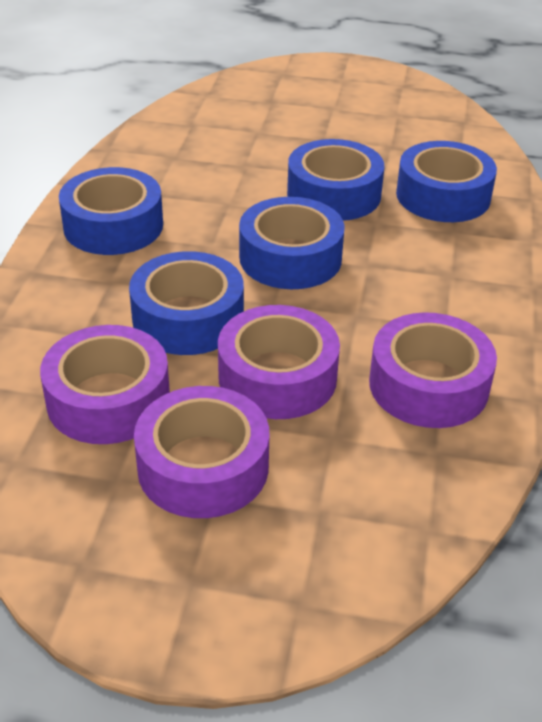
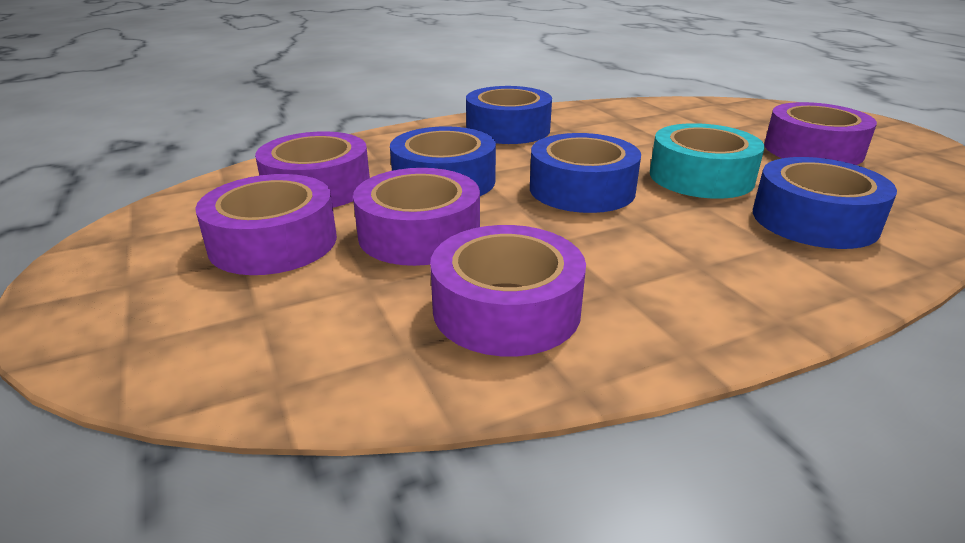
camera: 55 degrees right, 10 degrees down
(334, 194) = (701, 177): blue tape -> turquoise tape
(348, 121) = (813, 150): none -> purple tape

